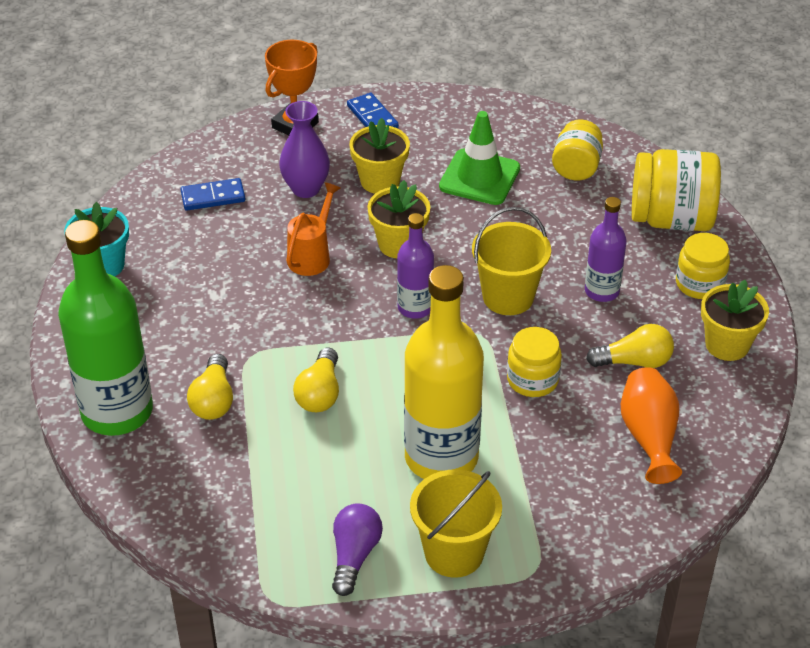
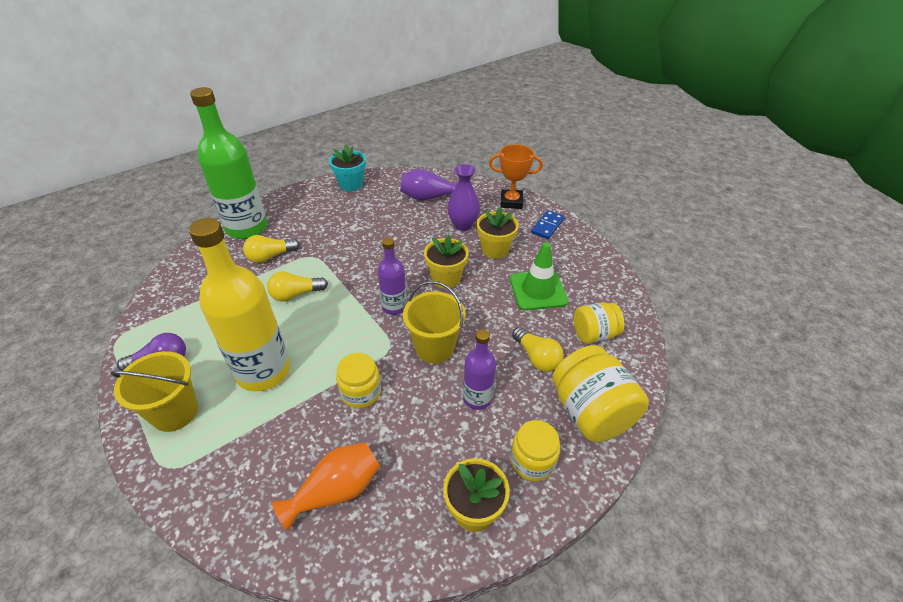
camera: 60 degrees right, 0 degrees up
(213, 197) = (428, 197): blue domino -> purple vase
(312, 256) = (409, 248): orange watering can -> none
(634, 361) = (414, 449): yellow light bulb -> yellow light bulb (536, 357)

